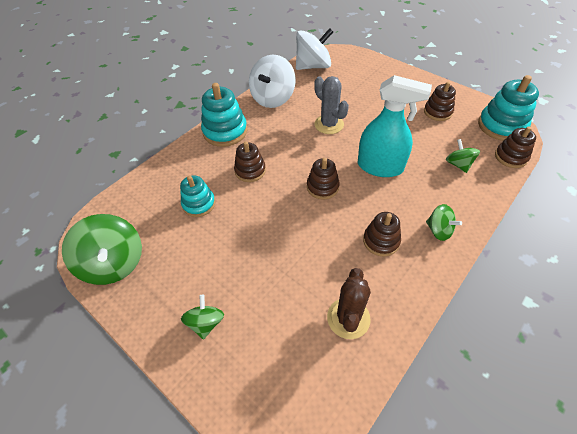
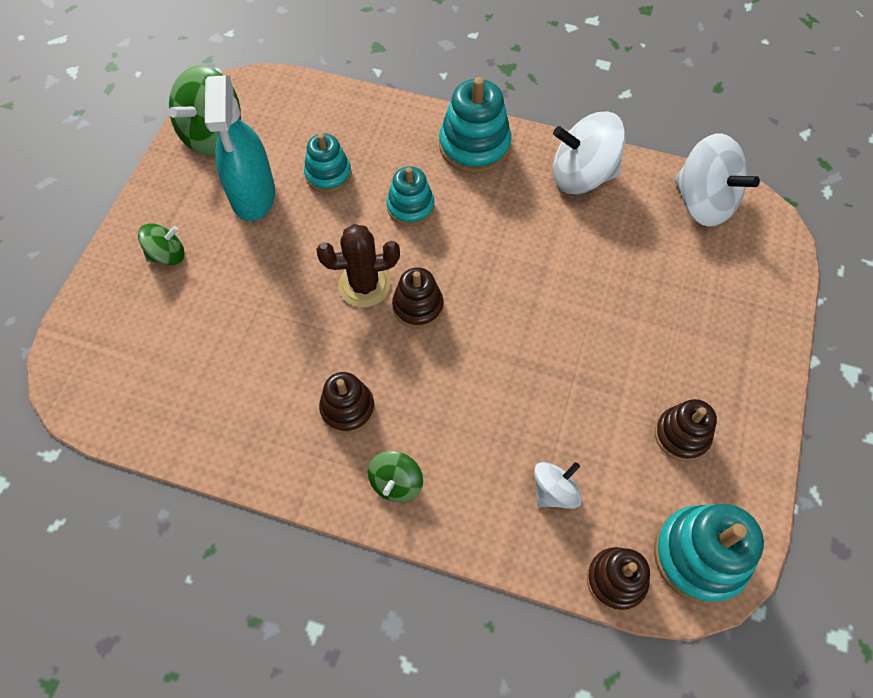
camera: 65 degrees right, 10 degrees up
(250, 171) = (410, 207): brown stacking toy -> turquoise stacking toy
(329, 124) = (558, 273): grey cactus -> none
(348, 318) = (216, 399): brown cactus -> brown cactus (364, 285)
(380, 167) = (494, 373): turquoise spray bottle -> turquoise spray bottle (253, 195)
(458, 164) = (554, 491): green spinning top -> white spinning top

